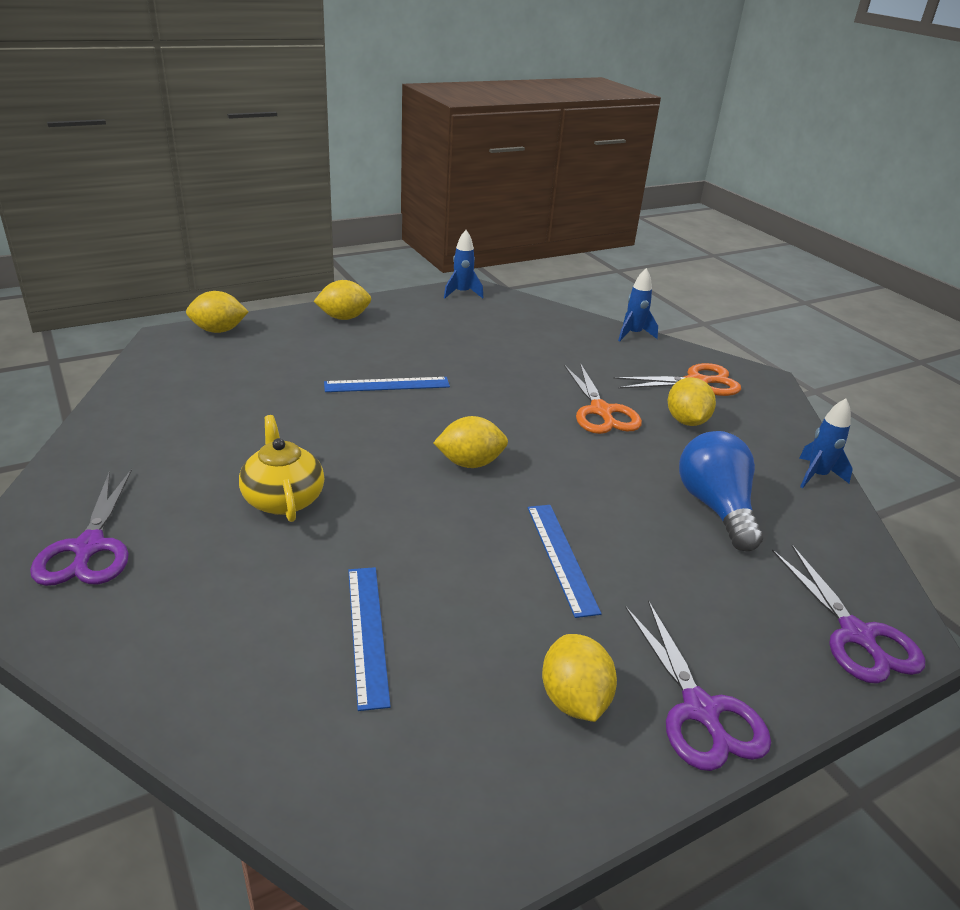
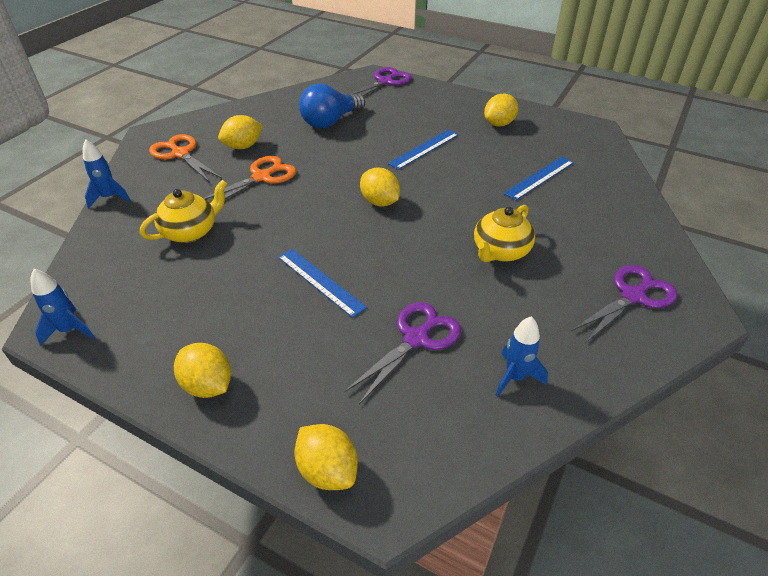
camera: 120 degrees left, 10 degrees up
(535, 353) = (191, 231): none -> yellow teapot
(700, 710) = (467, 102): purple scissors -> purple scissors (416, 339)
(816, 476) = (266, 102): blue rocket -> blue rocket (515, 377)

